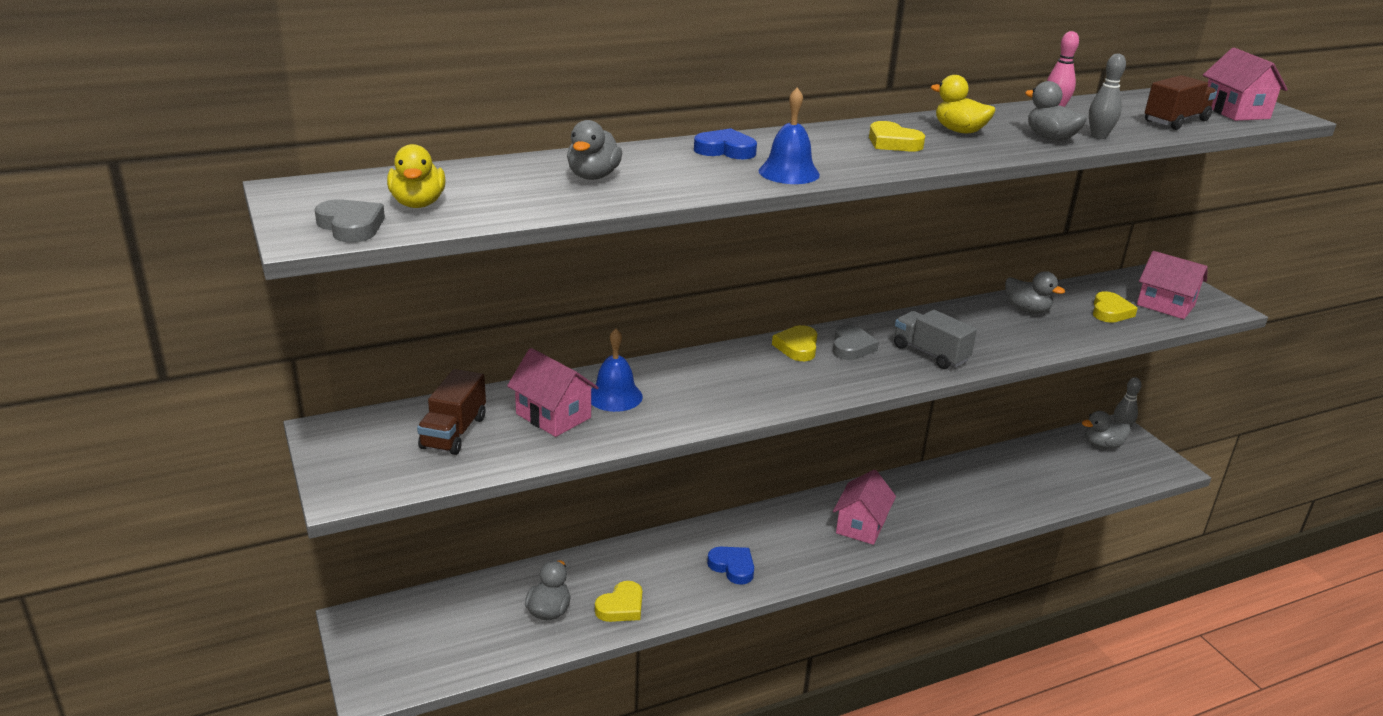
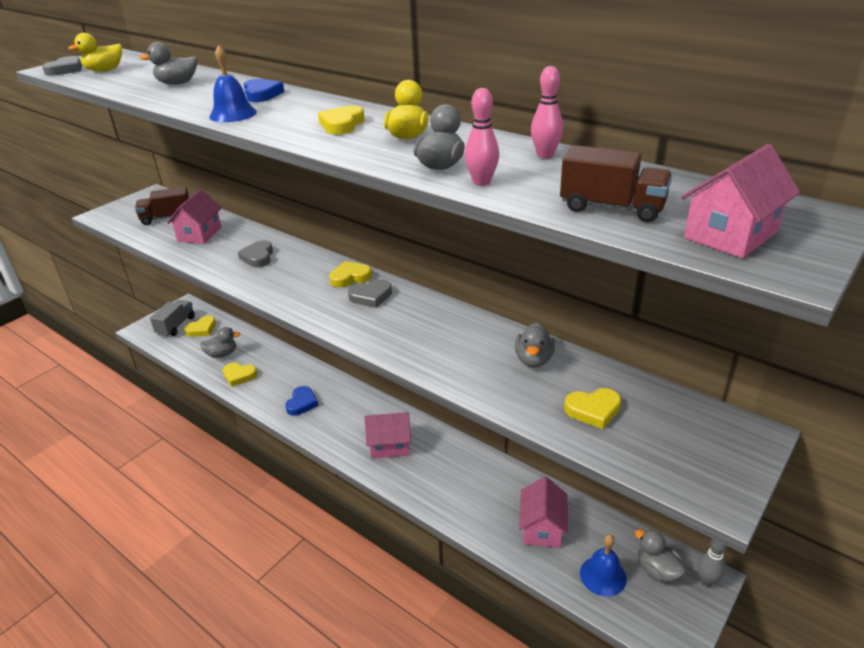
camera: 65 degrees right, 5 degrees up
(454, 617) = (202, 329): none -> yellow heart
(615, 396) = (233, 242): blue bell -> blue bell (603, 576)
(680, 388) = (258, 257): none -> grey heart
(930, 354) = (393, 330): grey truck -> grey truck (176, 326)
(1098, 136) = (481, 182): grey bowling pin -> pink bowling pin
(1165, 305) = (661, 447): pink house -> pink house (542, 528)

